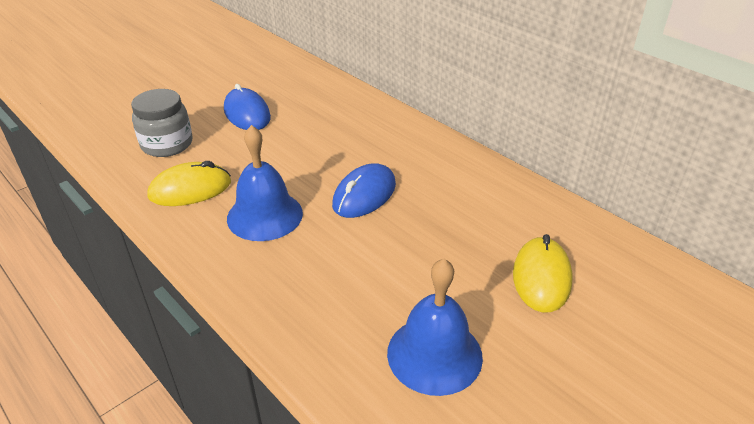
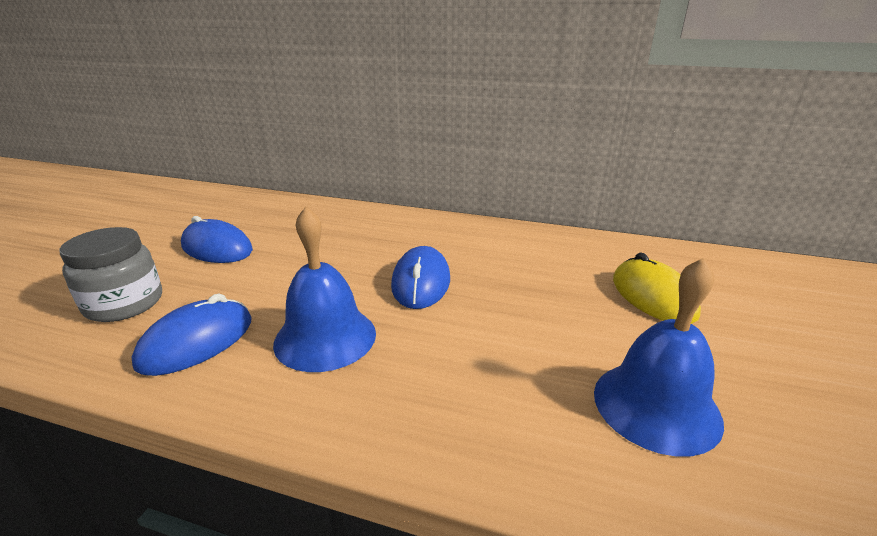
camera: 30 degrees left, 10 degrees down
(190, 189) = (197, 342): yellow mouse -> blue mouse

